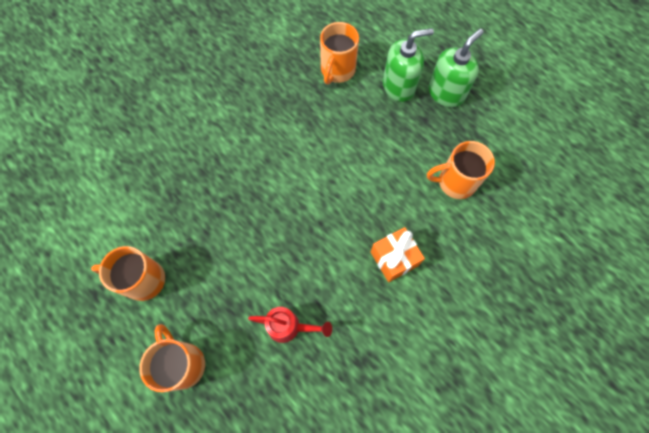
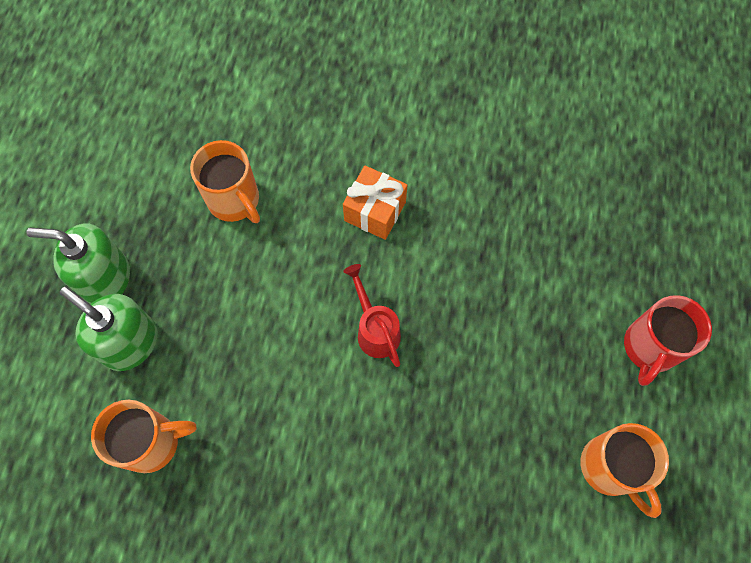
camera: 125 degrees left, 0 degrees up
(183, 363) = (650, 348): orange mug -> red mug
(289, 327) = (528, 268): red watering can -> red watering can (375, 329)

